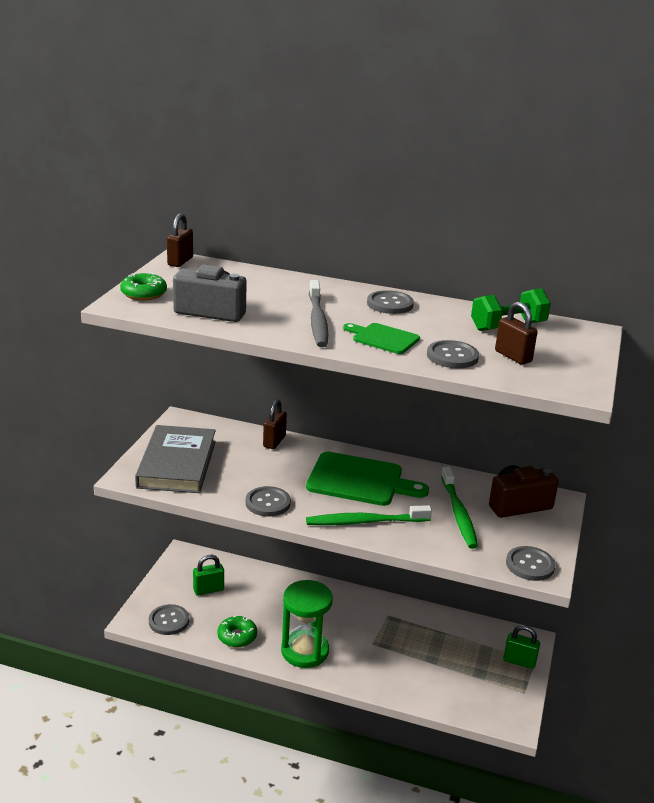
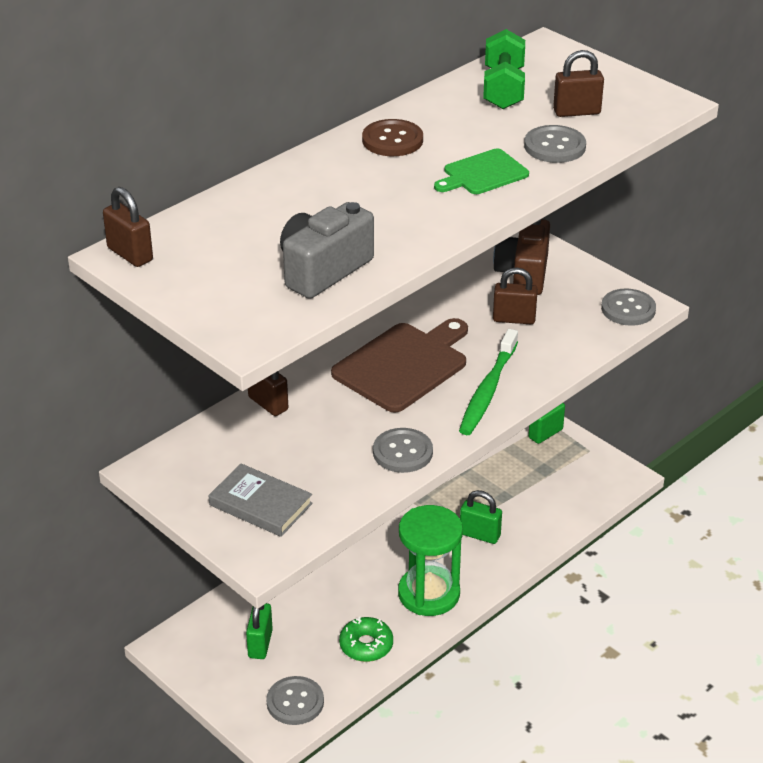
camera: 60 degrees left, 10 degrees up
(144, 294) = (224, 310): green donut -> none
(177, 464) = (260, 504): grey book -> grey book, size x0.62
(317, 320) = (405, 202): grey toothbrush -> none
(360, 480) = (404, 365): green cutting board -> brown cutting board
(382, 659) = (480, 535): none -> green padlock
(390, 304) = (392, 140): grey button -> brown button
(458, 513) = (514, 319): green toothbrush -> brown padlock

